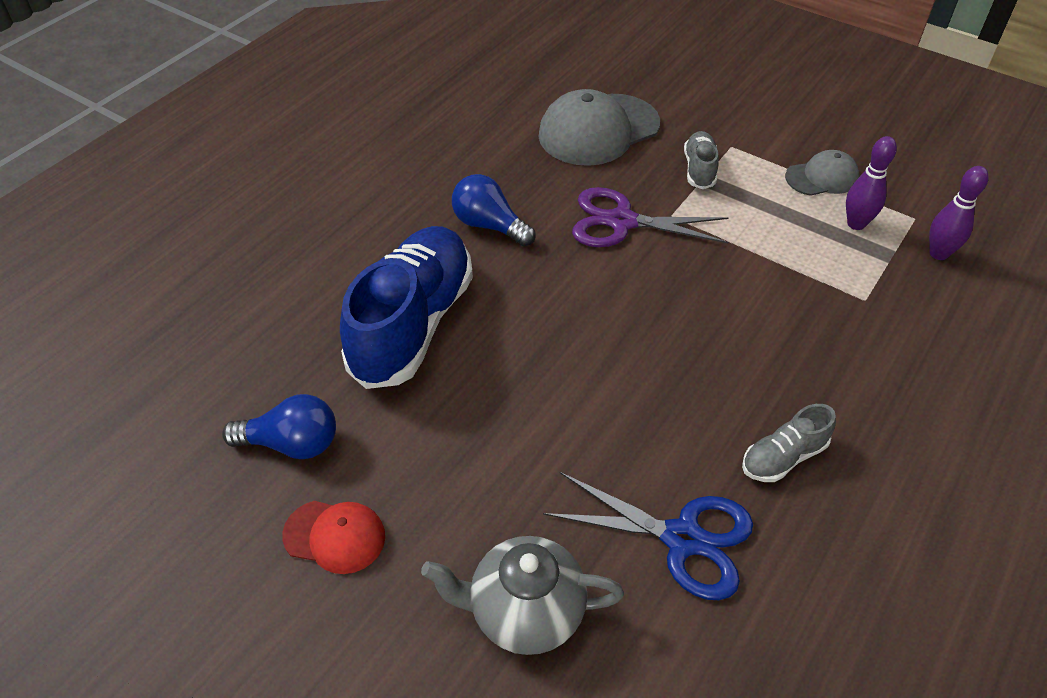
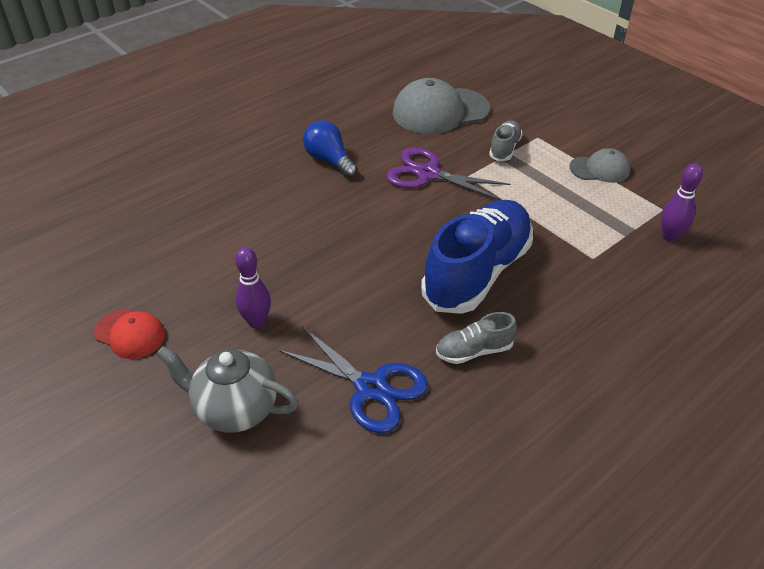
camera: 15 degrees right, 5 degrees down
(292, 443) = (129, 272): blue light bulb -> none
(413, 324) = (245, 214): blue shoe -> blue shoe (477, 272)
(856, 224) = (611, 205): purple bowling pin -> purple bowling pin (257, 322)

